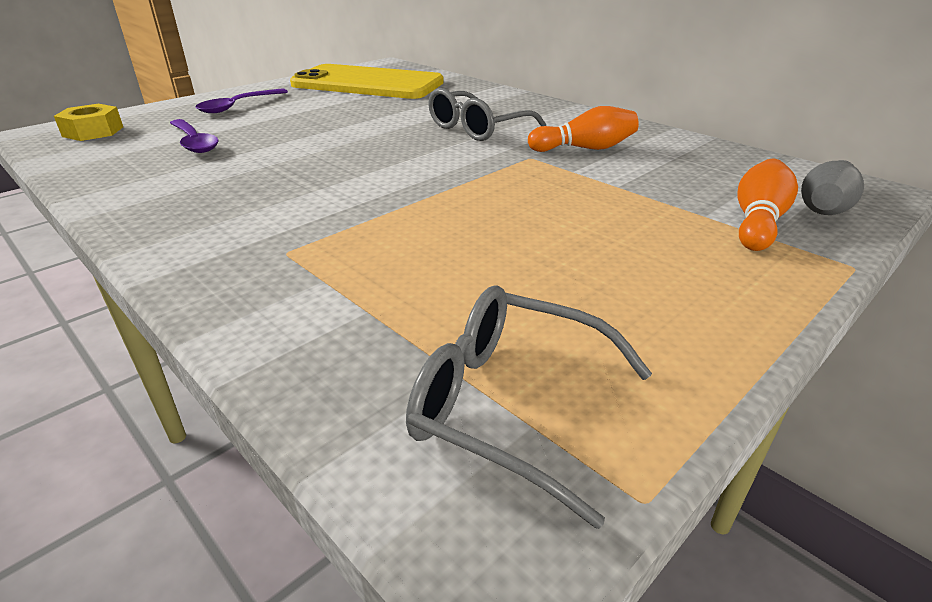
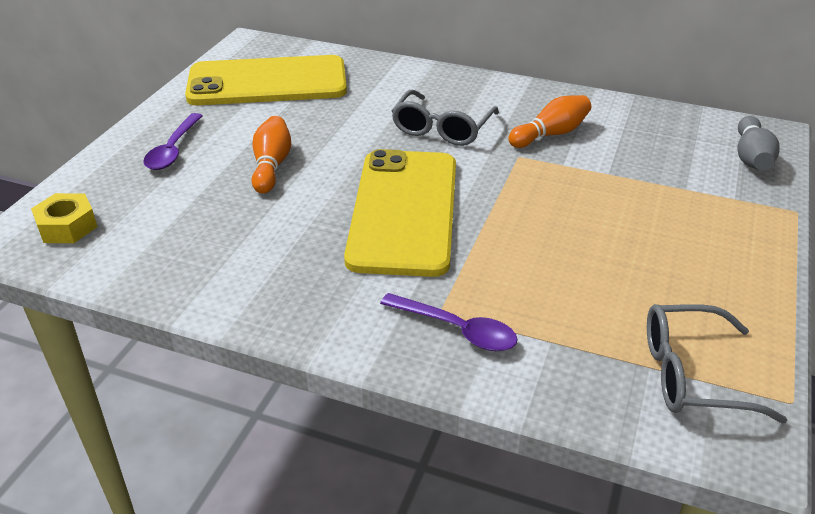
camera: 25 degrees left, 5 degrees up
(194, 142) = (200, 214): purple spoon -> purple spoon (457, 329)
(363, 173) = (404, 211): none -> yellow phone
(757, 222) = (721, 185): orange bowling pin -> orange bowling pin (271, 166)

